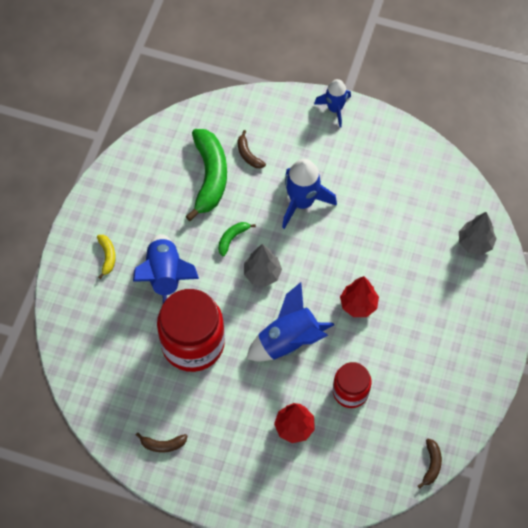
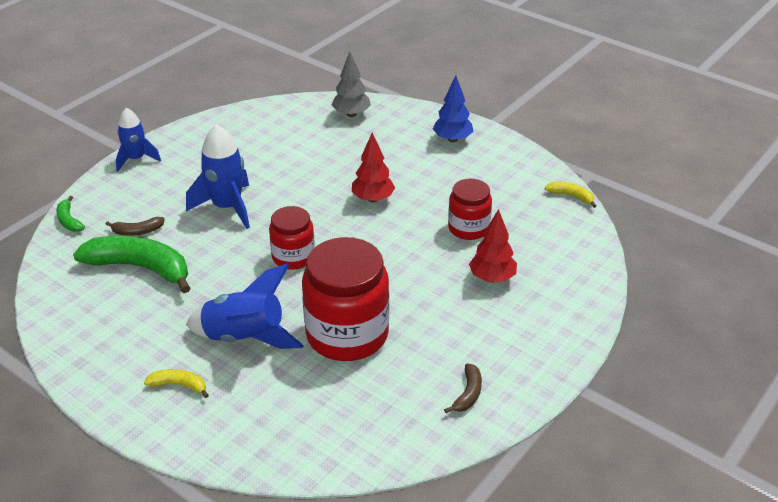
camera: 70 degrees left, 25 degrees down
(232, 238) = (233, 269): green banana -> green banana (69, 220)
(262, 274) = (293, 257): grey tree -> red jar
(288, 340) = (386, 257): blue rocket -> none
(431, 465) = (571, 196): brown banana -> yellow banana
(474, 340) = (452, 139): none -> blue tree

